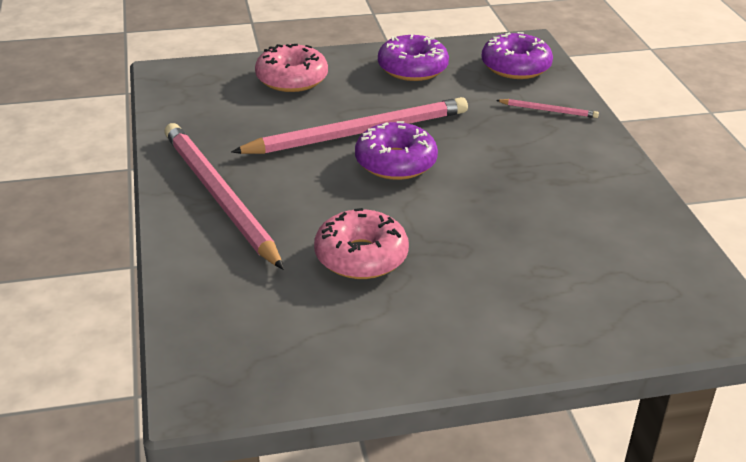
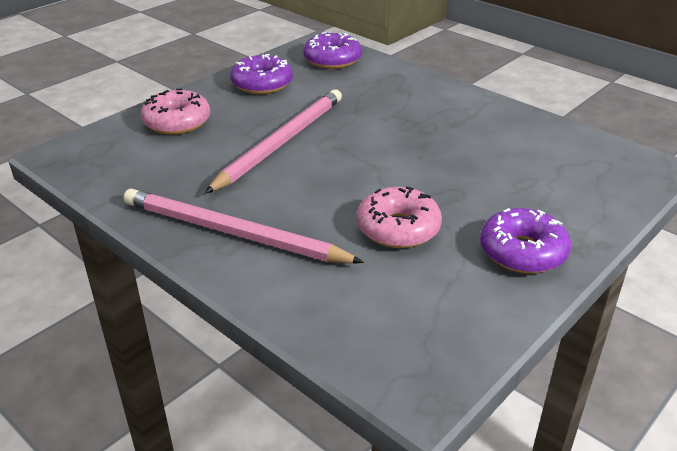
camera: 35 degrees left, 0 degrees up
(395, 162) = (335, 153): purple donut -> purple donut (522, 252)
(548, 110) = (390, 81): pink pencil -> none

